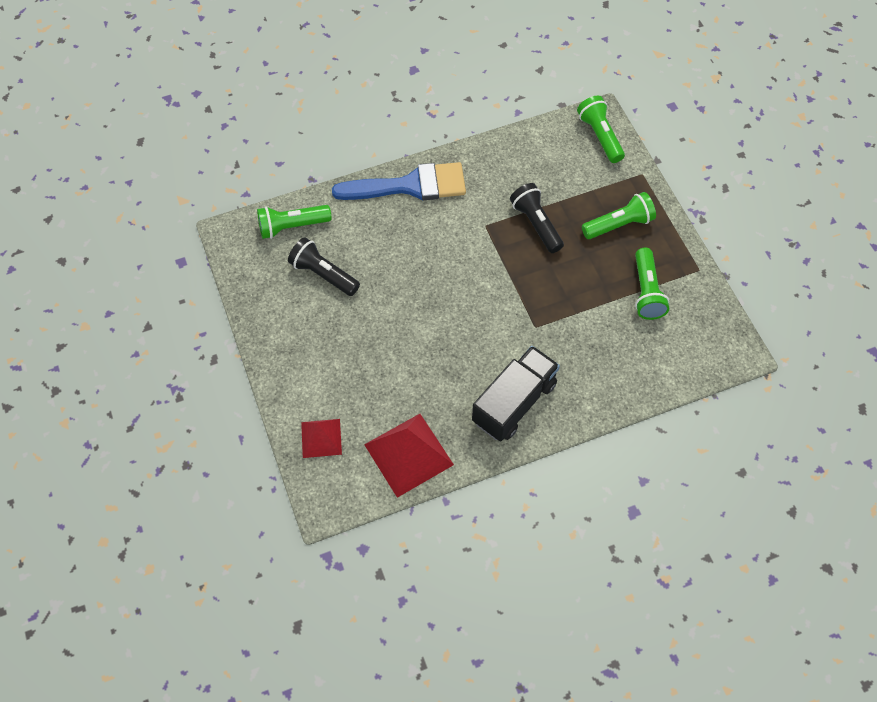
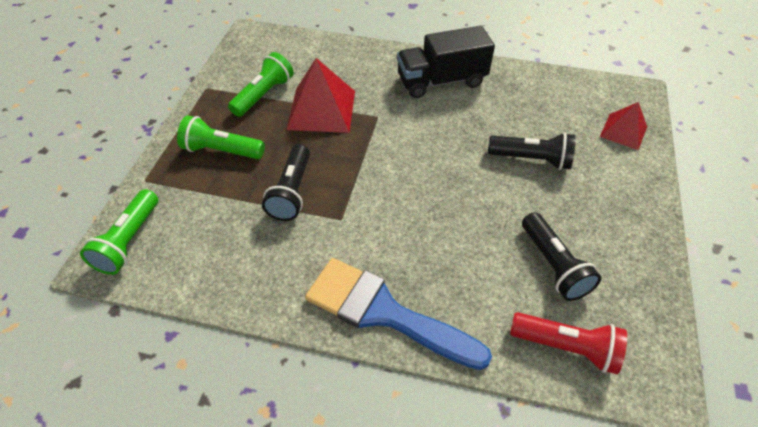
camera: 145 degrees left, 10 degrees down
(292, 226) = (566, 347): green flashlight -> red flashlight
(383, 357) = (531, 159): none -> black flashlight
(408, 454) = (551, 90): red pyramid -> red pyramid (321, 109)

